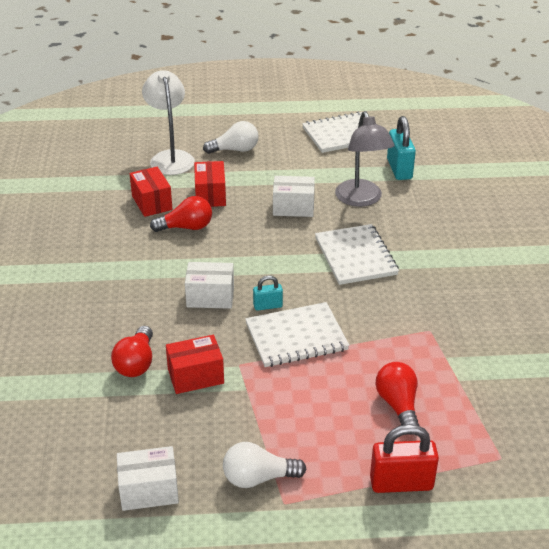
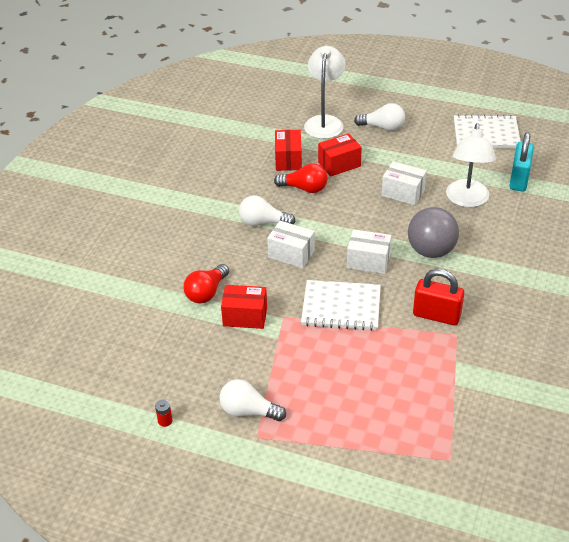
camera: 25 degrees right, 5 degrees up
(149, 490) = (165, 394): white box -> white box (368, 261)
(160, 273) = (263, 222): none -> white light bulb
(166, 521) = (165, 421): none -> red battery
(210, 195) = (339, 164): red box -> red box turned 45 degrees clockwise
(268, 306) = (333, 274): turquoise padlock -> none
(355, 256) = (431, 251): white notebook -> grey ball
(361, 199) = (467, 200): grey lamp -> white lamp
(398, 405) = (391, 389): red light bulb -> none
(401, 483) = (355, 452): red padlock -> red padlock (436, 315)

